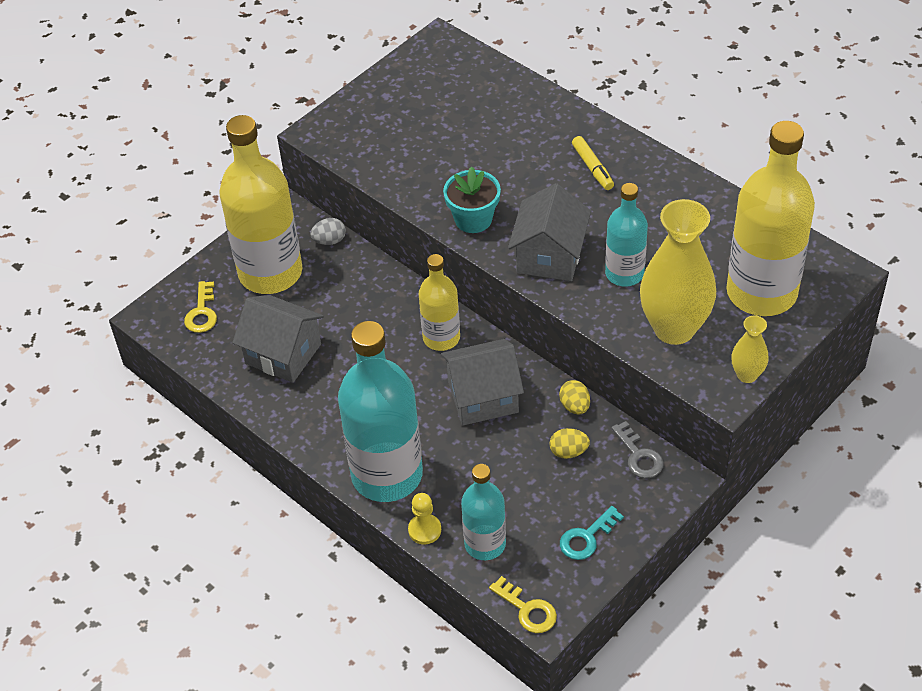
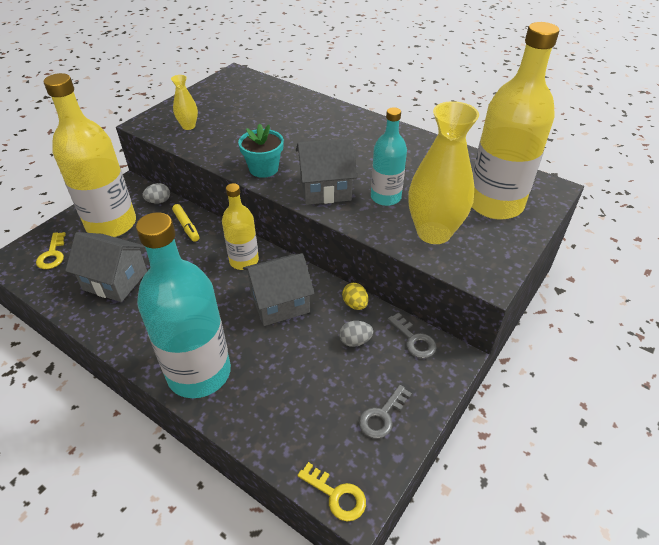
camera: 10 degrees left, 5 degrees down
(424, 530) = (233, 421): yellow pawn -> none
(485, 544) = (290, 430): turquoise bottle -> none
(549, 256) = (325, 189): grey house -> grey house turned 75 degrees clockwise
(568, 452) = (355, 341): yellow egg -> grey egg
(587, 537) = (382, 416): turquoise key -> grey key
(592, 168) = (349, 134): yellow marker -> yellow marker (186, 226)
(747, 375) = (503, 263): yellow vase -> yellow vase (188, 126)

